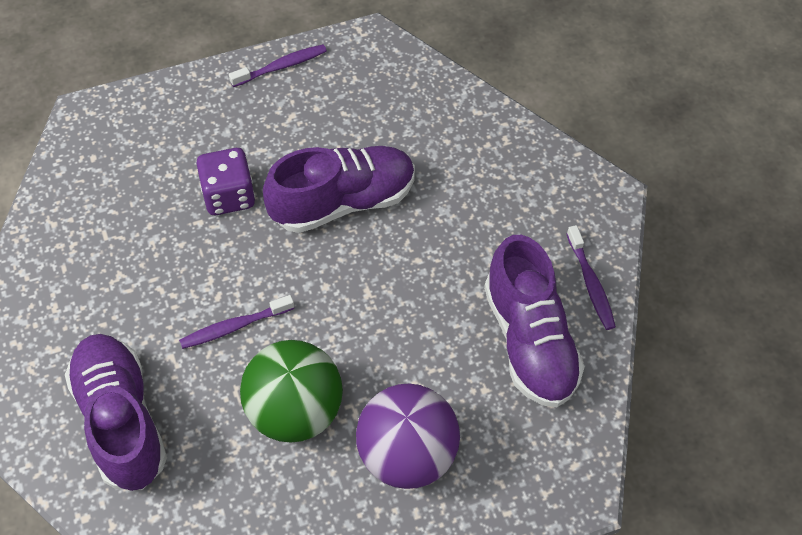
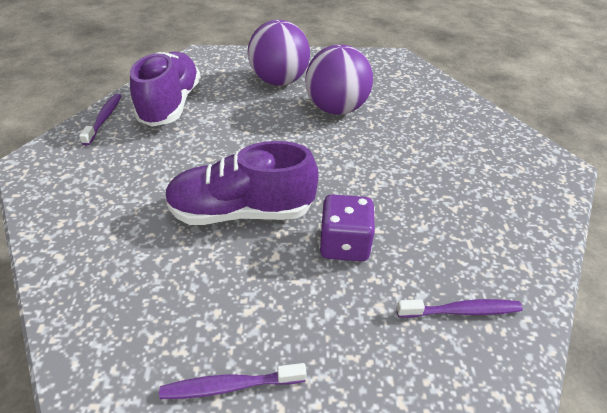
camera: 160 degrees left, 15 degrees down
(121, 420) = (451, 128): purple shoe -> none
(234, 327) = (364, 154): purple toothbrush -> purple toothbrush (462, 311)
(294, 410) = (336, 109): green ball -> purple ball

